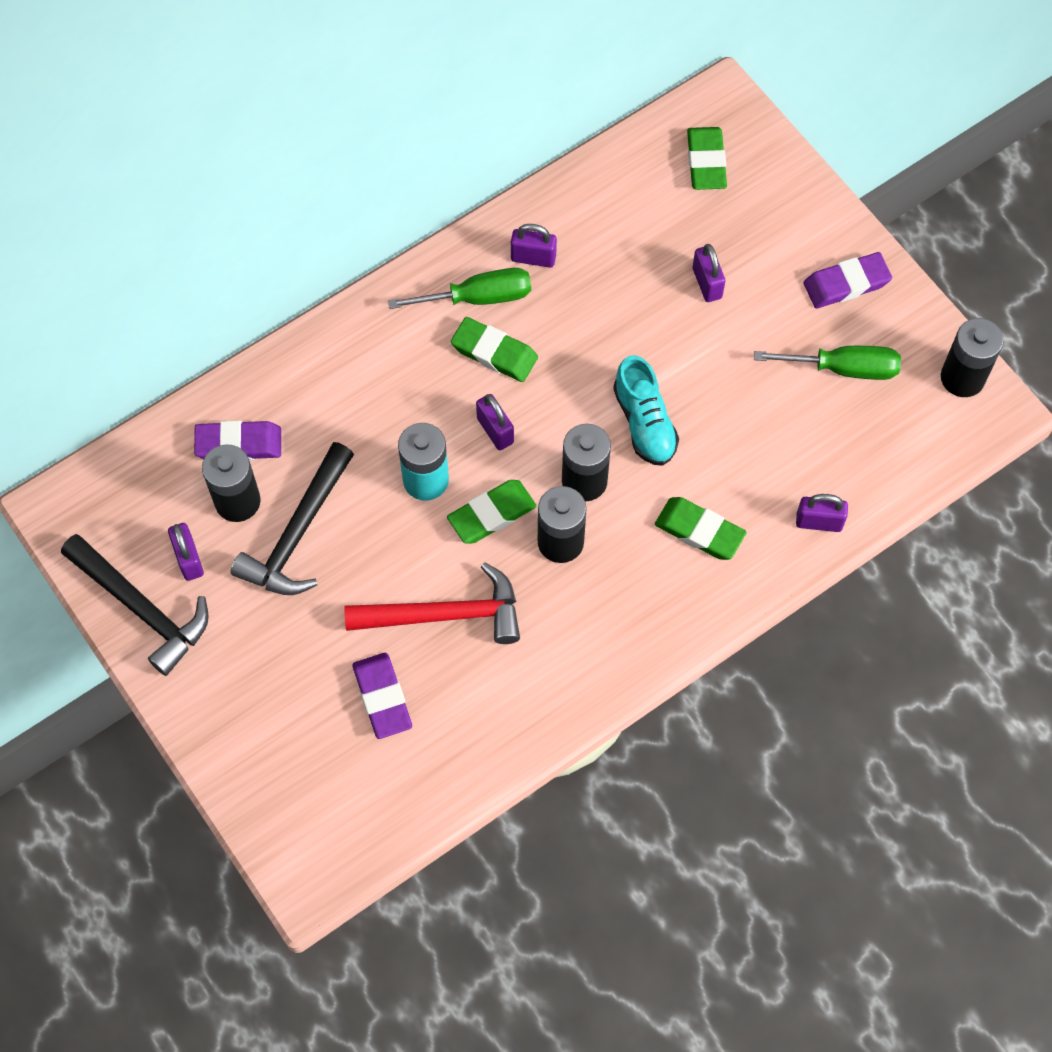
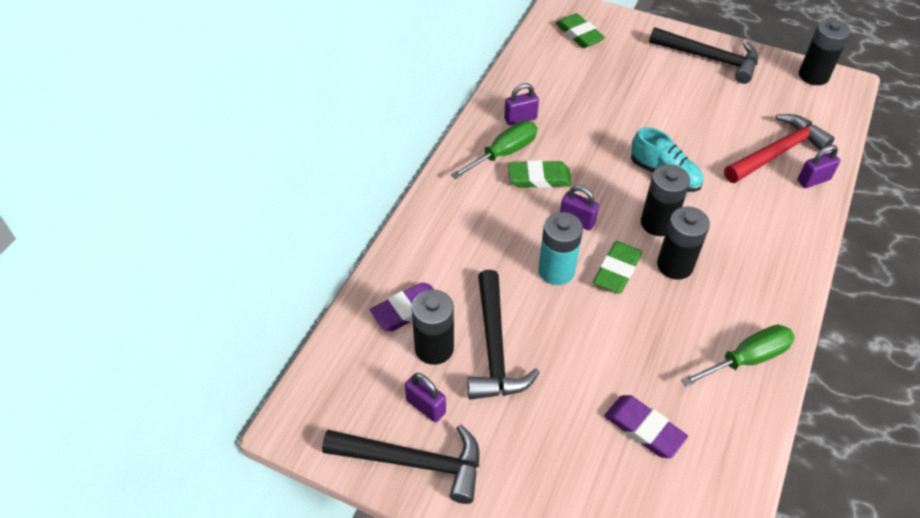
camera: 30 degrees left, 15 degrees down
(444, 615) = (639, 349): red hammer -> red hammer (777, 152)
(699, 531) = (752, 218): green eraser -> none
(707, 283) = (633, 89): purple padlock -> none
(843, 368) = (748, 98): green screwdriver -> green screwdriver (747, 359)
(846, 284) = (709, 58): purple eraser -> black hammer

